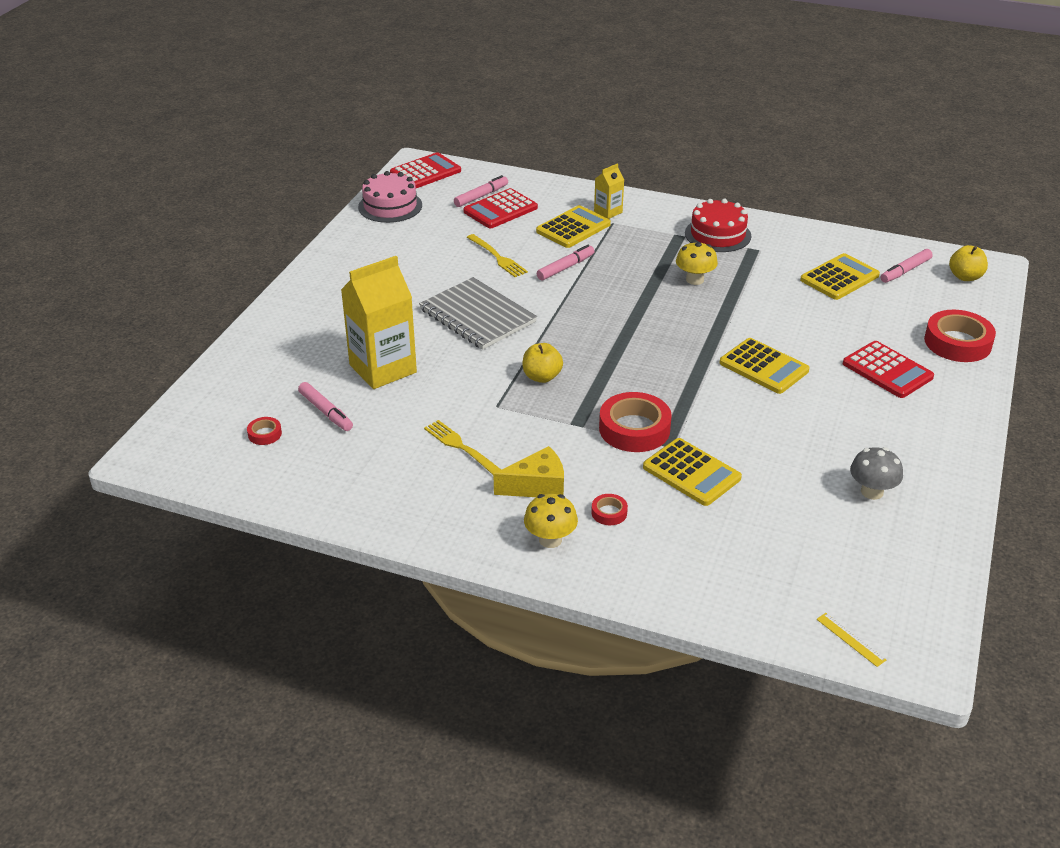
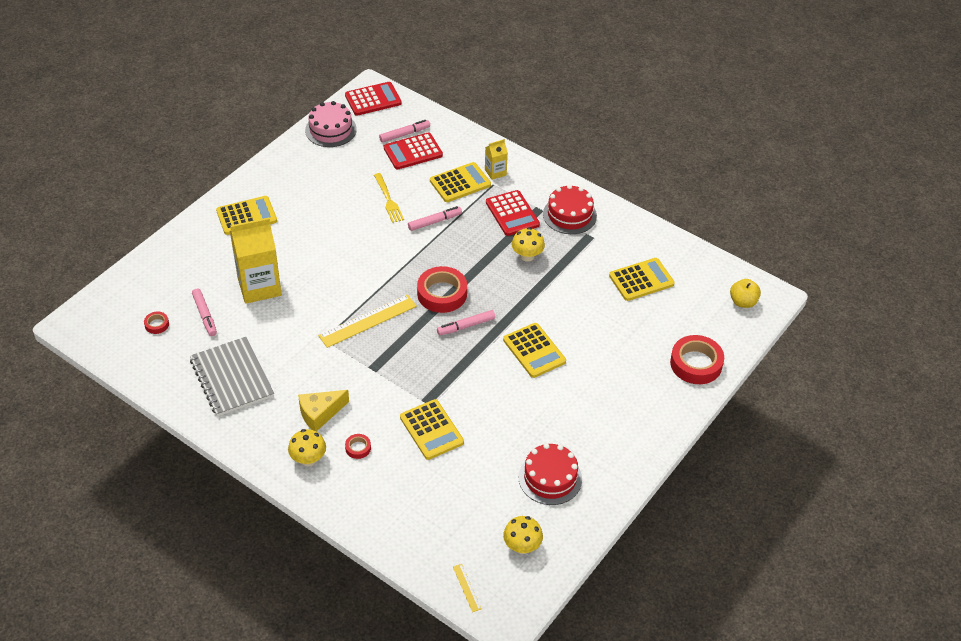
camera: 15 degrees right, 10 degrees up
(329, 302) = (246, 216): none -> yellow calculator
(461, 447) = (283, 369): yellow fork -> none
(477, 316) = (348, 253): grey notebook -> grey notebook (232, 378)
(537, 486) = (320, 414): yellow cheese -> yellow cheese turned 150 degrees clockwise
(542, 377) = (368, 321): yellow apple -> yellow ruler
(634, 429) = (411, 383): red tape -> red tape (442, 294)
(872, 492) = (550, 478): grey mushroom -> red cake
(887, 370) = (625, 376): red calculator -> red calculator (512, 213)
(889, 574) = (522, 546): none -> yellow mushroom
(905, 271) = (698, 285): pink marker -> pink marker (466, 326)

